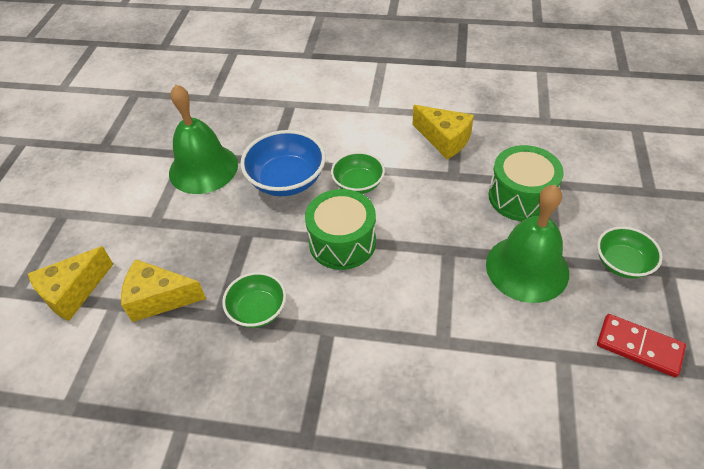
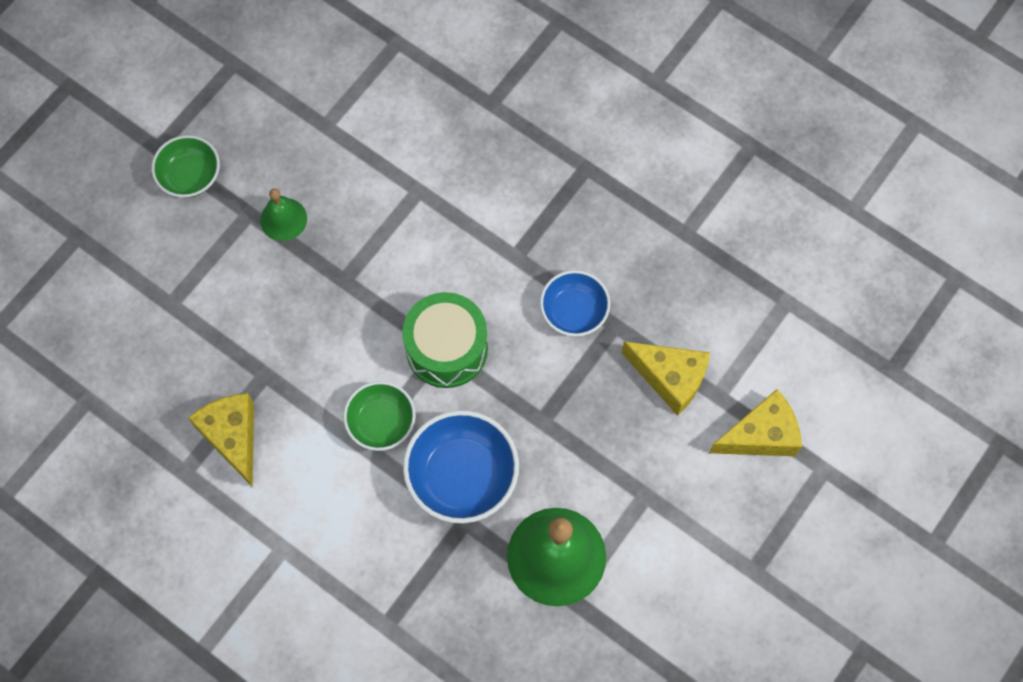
camera: 155 degrees left, 20 degrees up
(258, 310) = (574, 311): green bowl -> blue bowl
(520, 197) = (216, 304): green drum -> none
(527, 268) = (283, 219): green bell -> green bell, size x0.51
(639, 346) = (254, 99): red domino -> none

